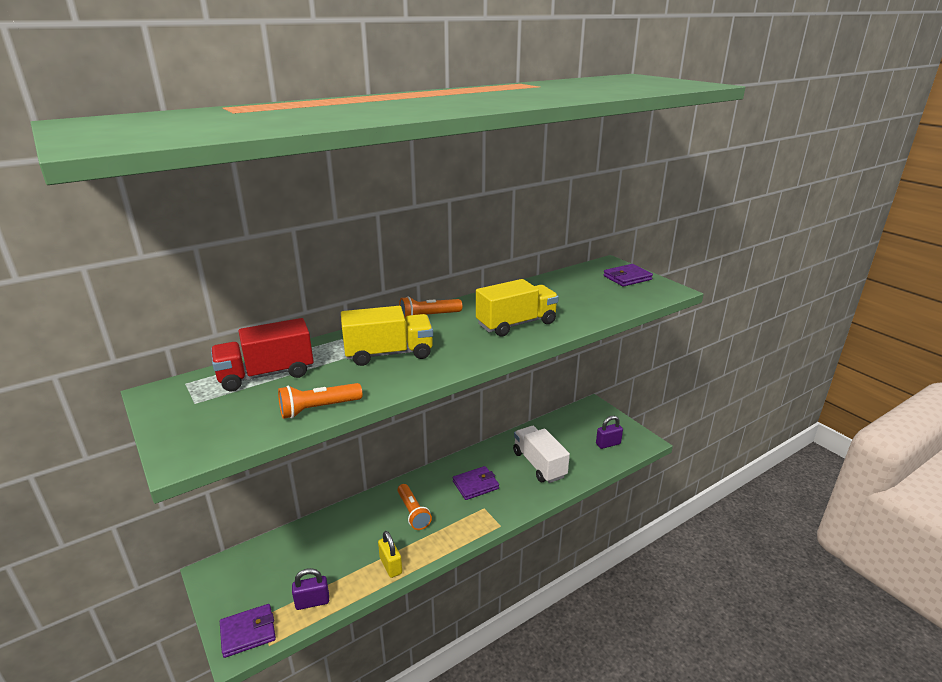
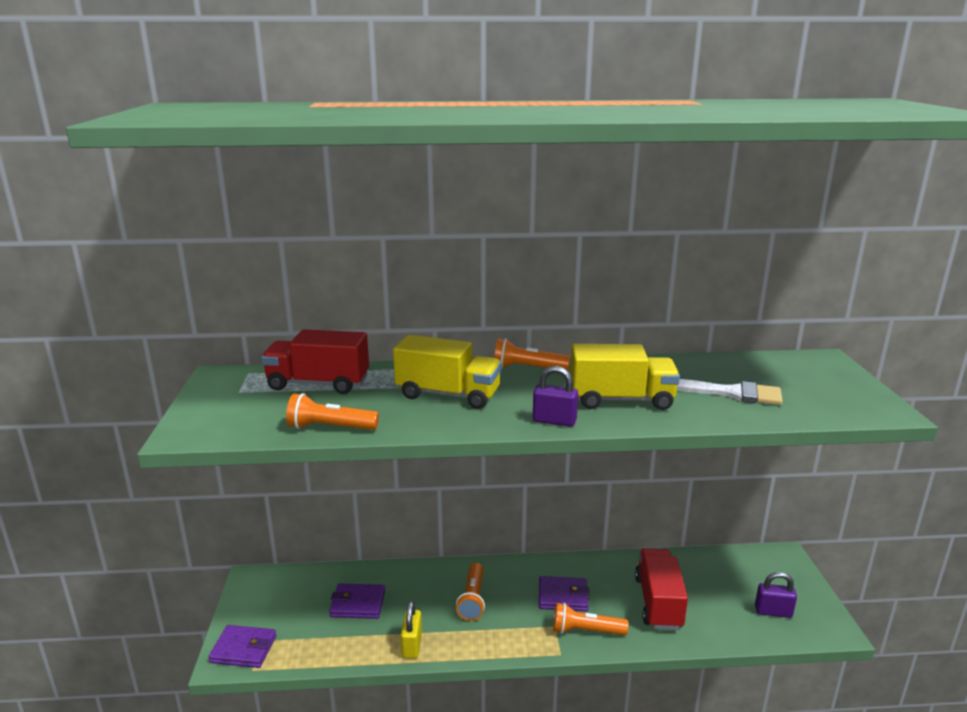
camera: 30 degrees right, 5 degrees down
(312, 602) = (315, 647): purple padlock -> purple padlock (554, 421)
(506, 502) = (586, 631): none -> orange flashlight
(539, 464) = (658, 602): white truck -> red truck
(579, 301) = (731, 393): none -> white brush
(627, 278) = (832, 381): purple wallet -> purple wallet (358, 604)

